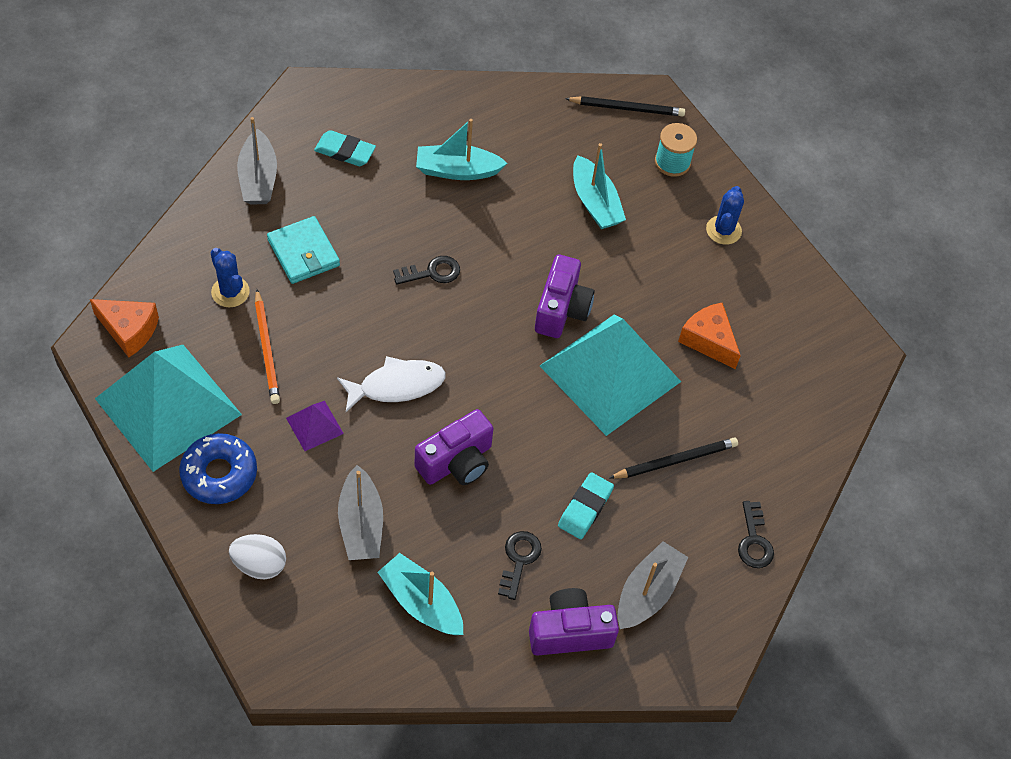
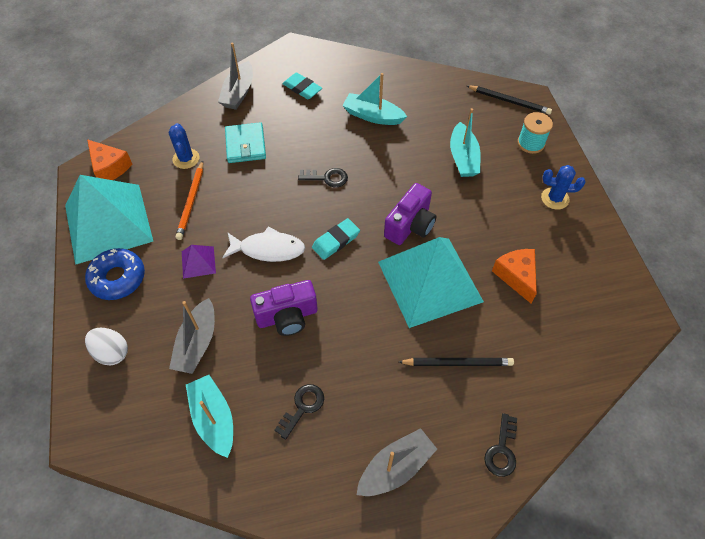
camera: 25 degrees right, 0 degrees up
(569, 632) = (318, 481): purple camera -> none
(585, 508) = (371, 380): turquoise eraser -> turquoise eraser (336, 241)
(723, 230) = (555, 198): blue cactus -> blue cactus turned 60 degrees clockwise

